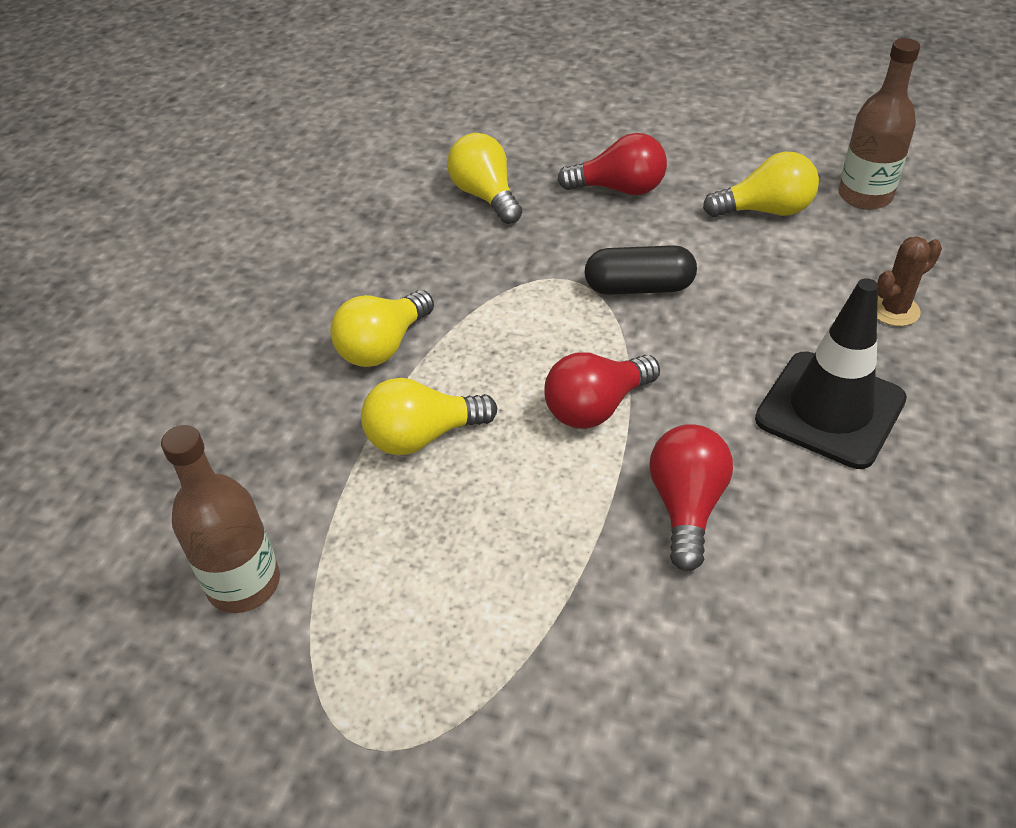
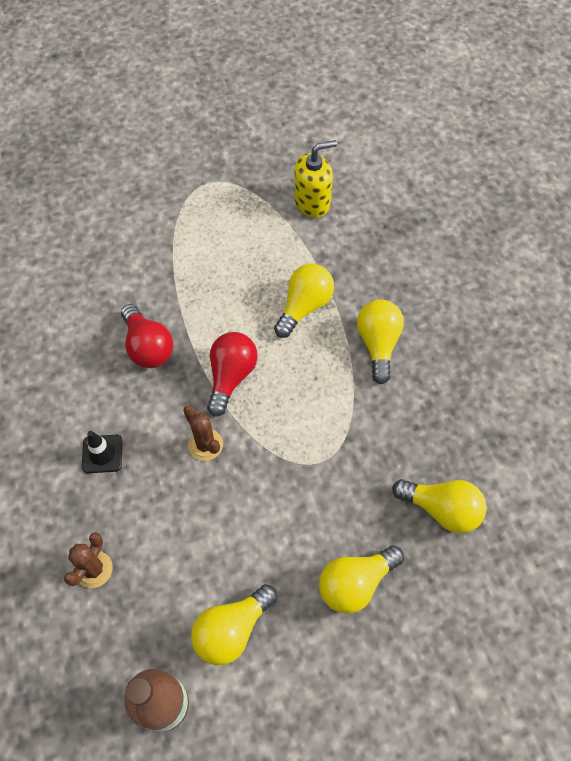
camera: 140 degrees right, 15 degrees up
(244, 583) = (312, 202): brown bottle -> yellow soap dispenser
(619, 189) = (355, 583): red light bulb -> yellow light bulb
(639, 287) = (270, 484): black capsule -> none
(686, 355) = (205, 445): none -> brown cactus
(830, 409) = (102, 454): black traffic cone -> black traffic cone, size x0.49

